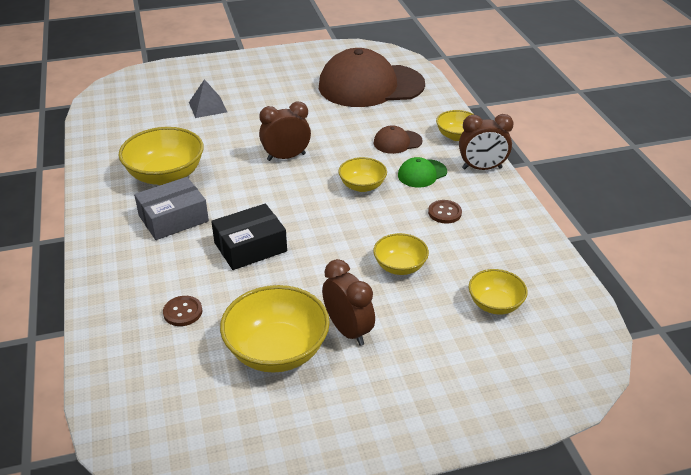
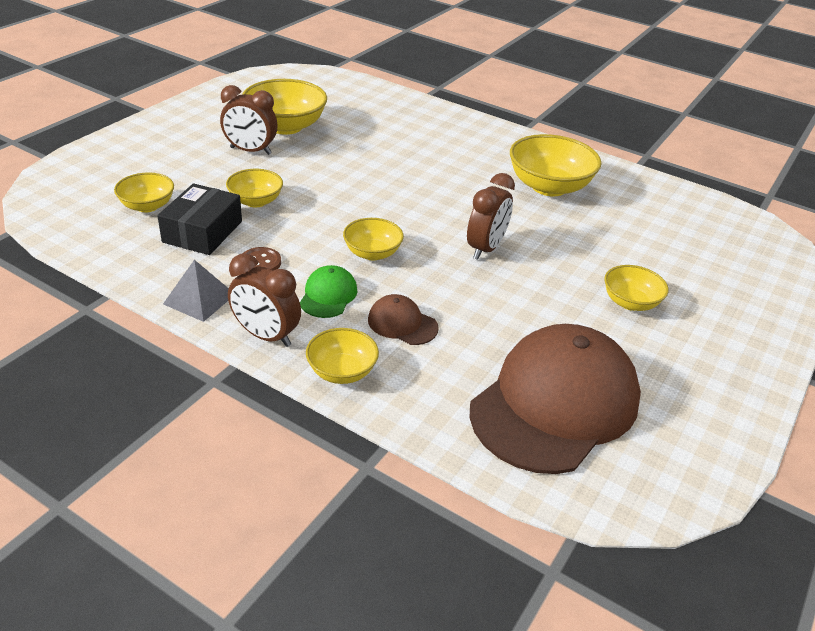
camera: 135 degrees right, 0 degrees up
(173, 218) = (480, 162): grey box -> none
(183, 312) = (374, 121): brown button -> none
(208, 107) = (656, 265): grey pyramid -> grey pyramid (199, 299)
(250, 247) = (392, 168): black box -> black box (202, 231)
(259, 100) = (630, 302): none -> yellow bowl
(397, 142) = (402, 323): brown cap -> brown cap turned 90 degrees counterclockwise
(482, 168) = (266, 336): brown clock -> brown clock turned 105 degrees counterclockwise

